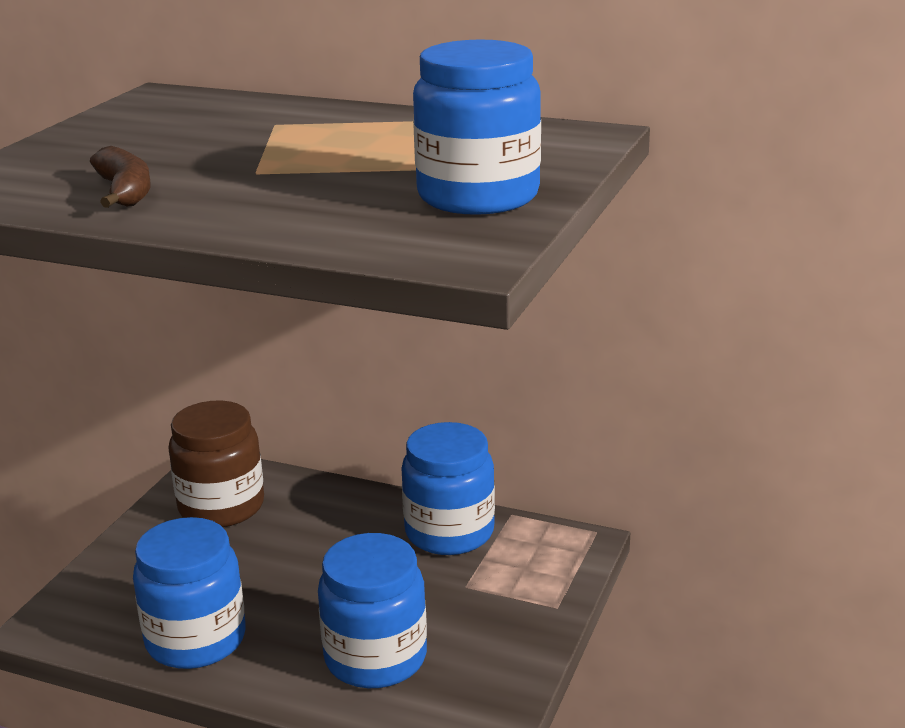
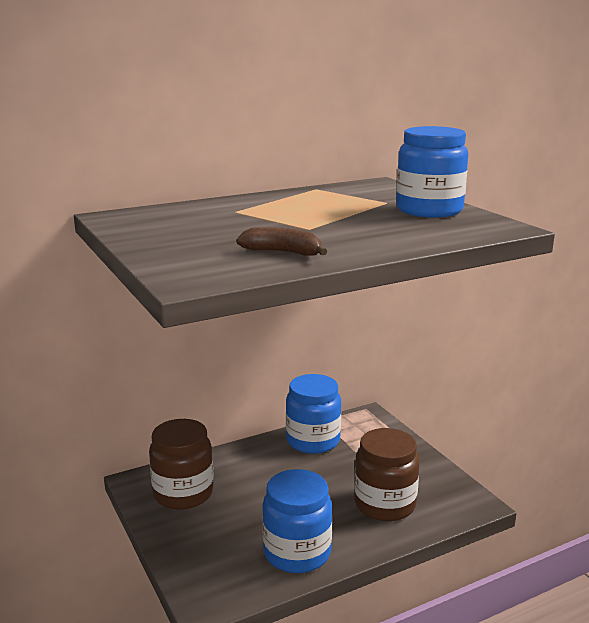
camera: 50 degrees left, 5 degrees down
(375, 658) = (384, 504): blue jar -> brown jar

